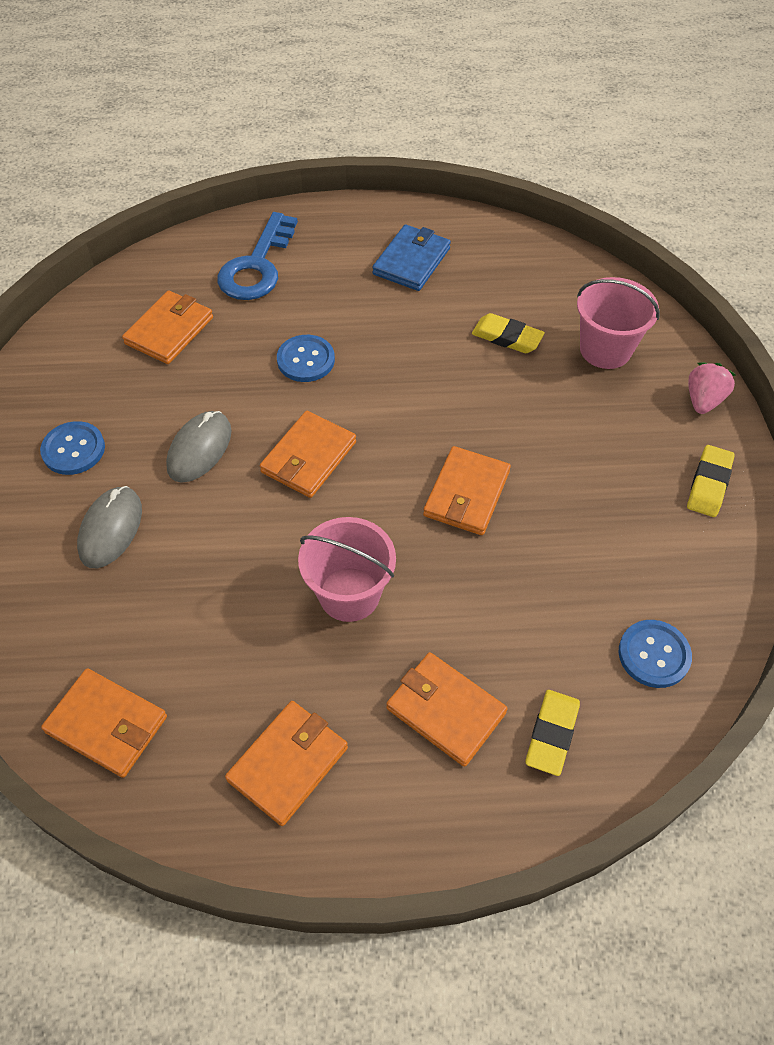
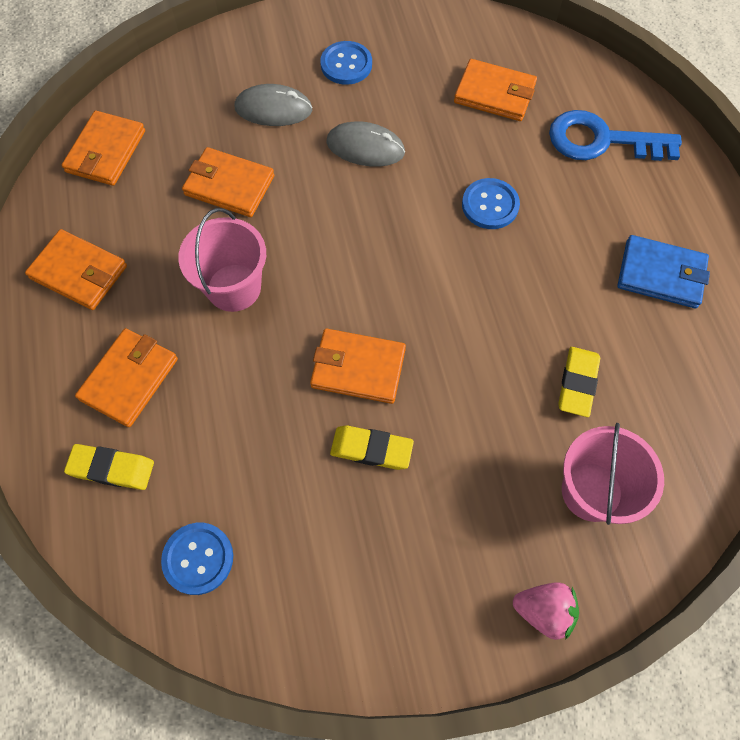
camera: 80 degrees right, 10 degrees up
(309, 457) = (373, 230): orange wallet -> orange wallet (229, 185)
(708, 484) = (419, 616): yellow eraser -> yellow eraser (371, 449)

